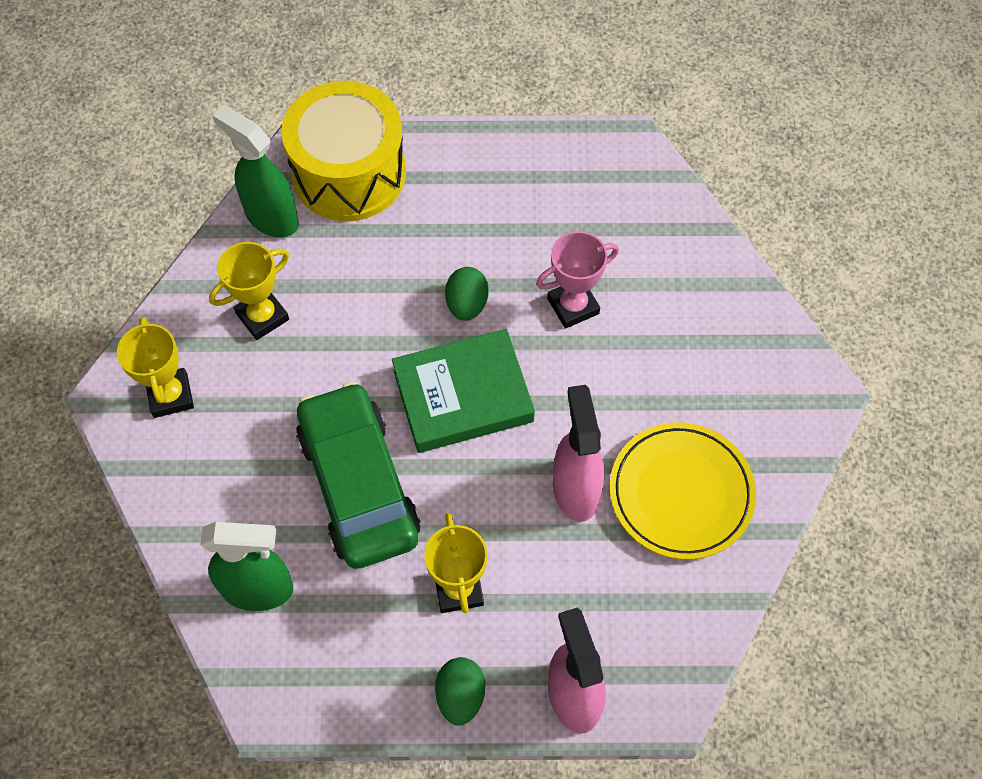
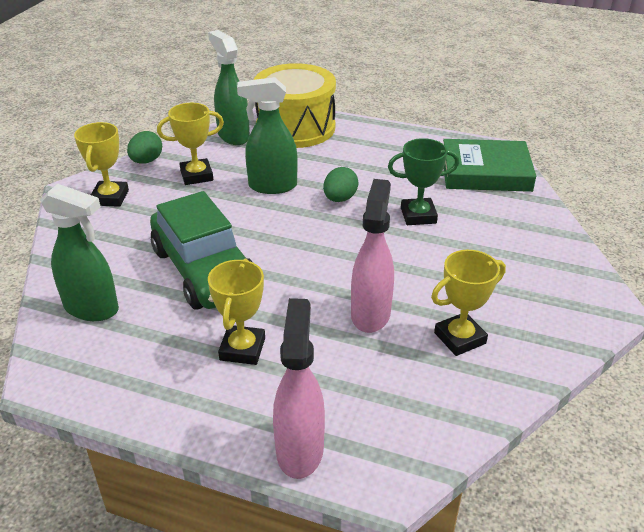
camera: 20 degrees right, 25 degrees down
(359, 485) = (205, 270): green car -> green car turned 150 degrees clockwise
(371, 307) = (272, 186): none -> green spray bottle
(460, 696) = (202, 419): green egg -> green egg (146, 161)
(463, 396) = (310, 242): green book -> green book (485, 172)
(573, 306) = (418, 215): pink trophy -> green trophy
(681, 493) = (460, 338): yellow plate -> yellow trophy

